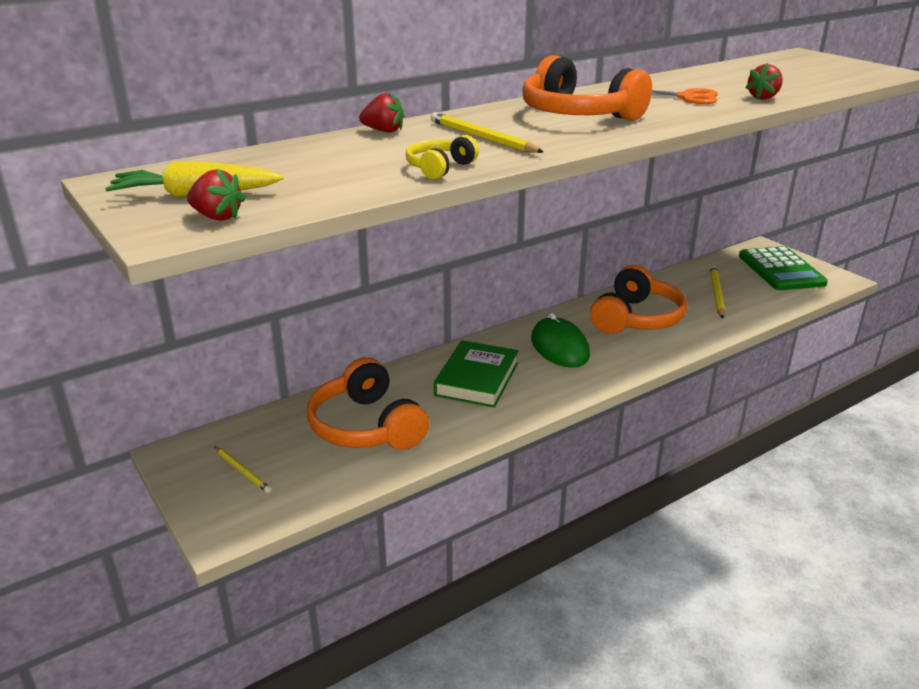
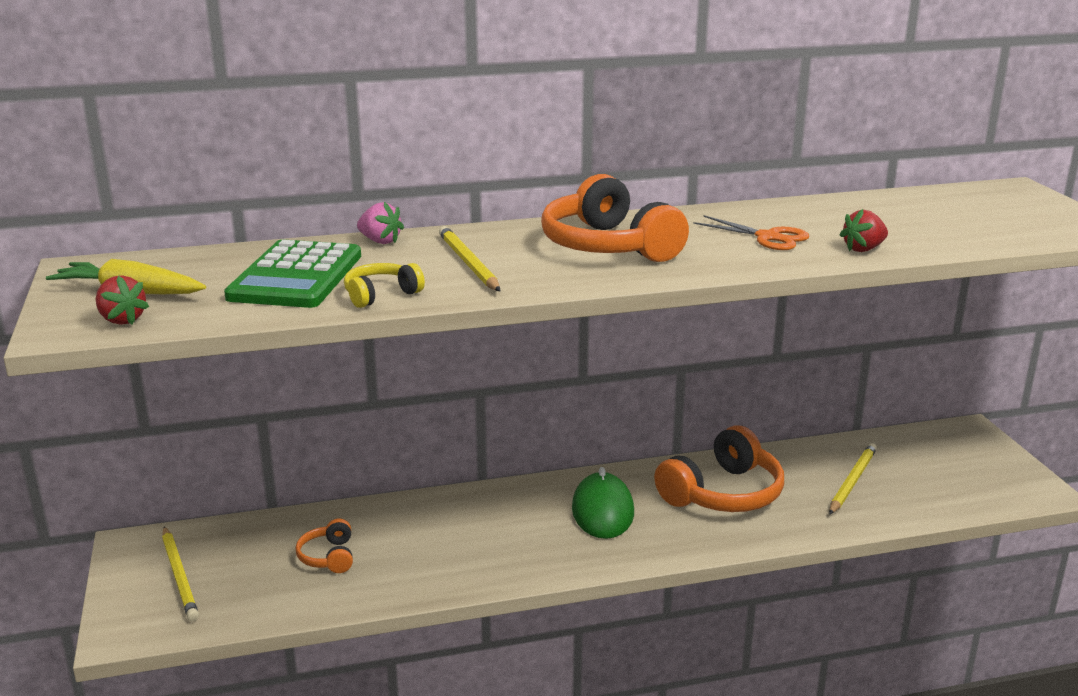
camera: 20 degrees right, 5 degrees down
(242, 471) = (179, 576): yellow pencil -> yellow pencil, size x1.58
(366, 426) = (328, 557): orange headphones -> orange headphones, size x0.49
(384, 131) = (380, 241): red strawberry -> pink strawberry
(476, 379) = (481, 529): green book -> none
(781, 270) = (968, 465): green calculator -> green calculator (296, 276)

